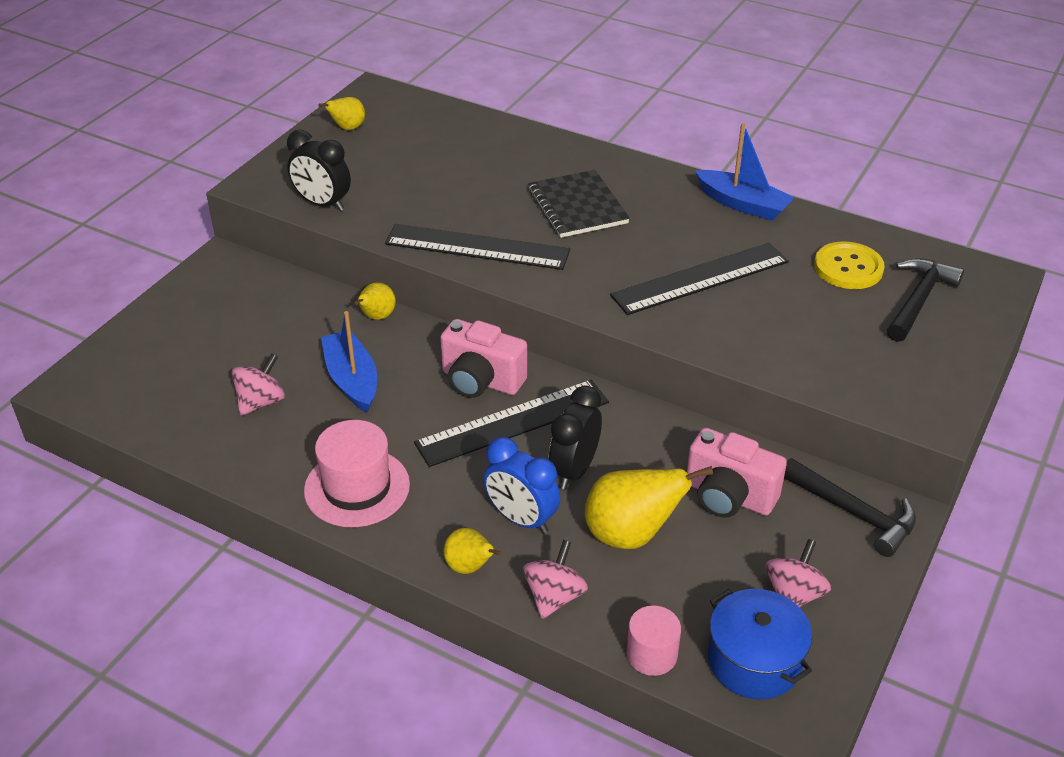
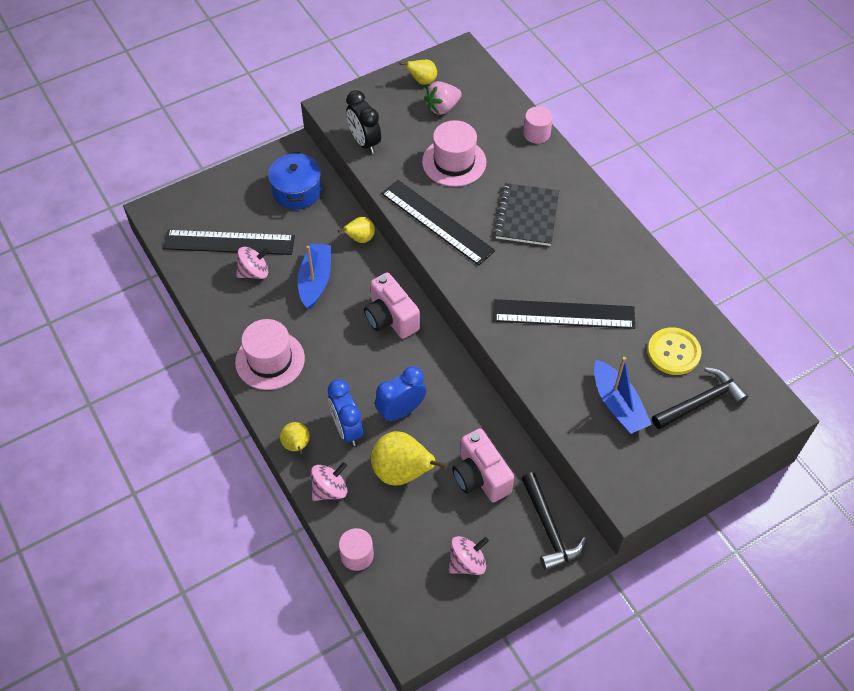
camera: 30 degrees right, 15 degrees up
(392, 144) = (442, 108): none -> pink strawberry
(449, 187) = (454, 162): none -> pink hat
(512, 422) = (388, 358): black ruler -> black ruler (229, 242)
(522, 133) = (536, 134): none -> pink cylinder
(574, 470) = (401, 411): black clock -> blue clock
(743, 204) = (643, 264): blue boat -> blue boat (618, 405)
(754, 661) = (411, 591): blue pot -> blue pot (297, 191)

